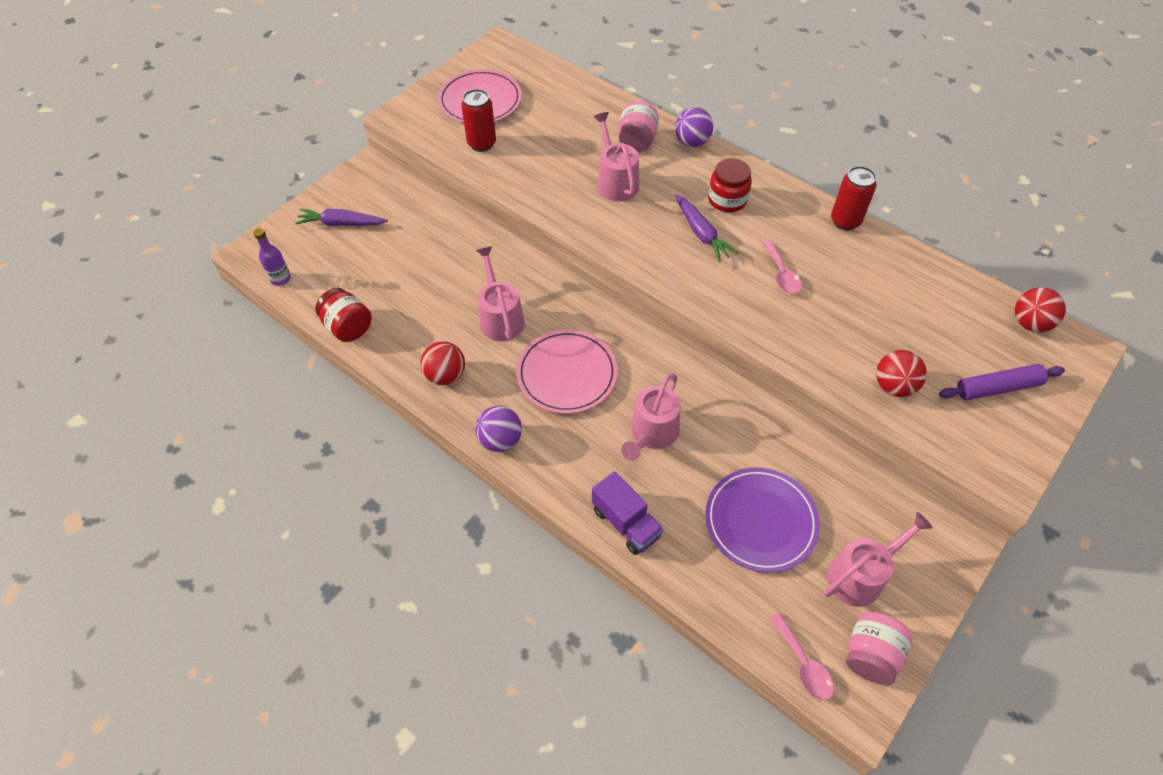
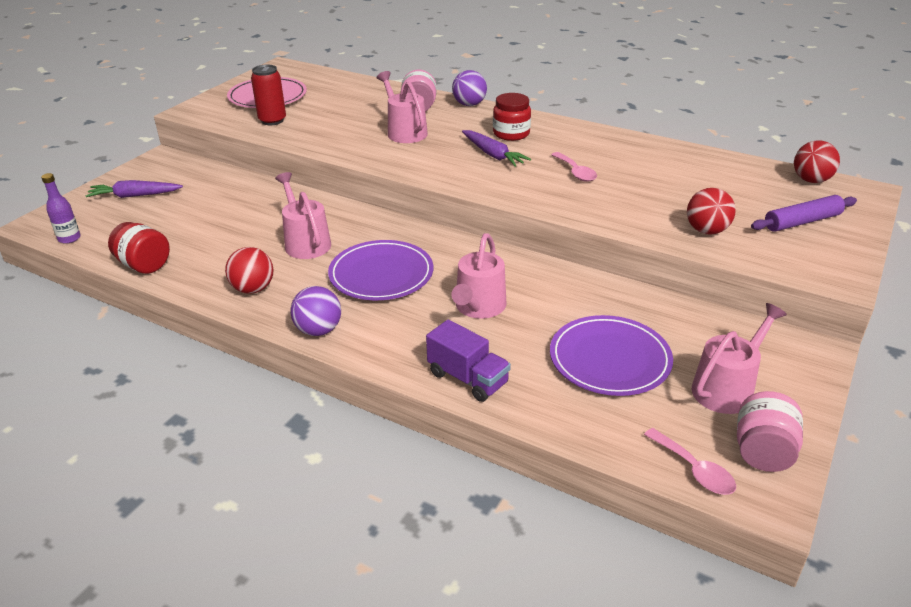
camera: 10 degrees left, 20 degrees down
(567, 374) = (381, 274): pink plate -> purple plate
(845, 221) = (622, 137): red can -> none

